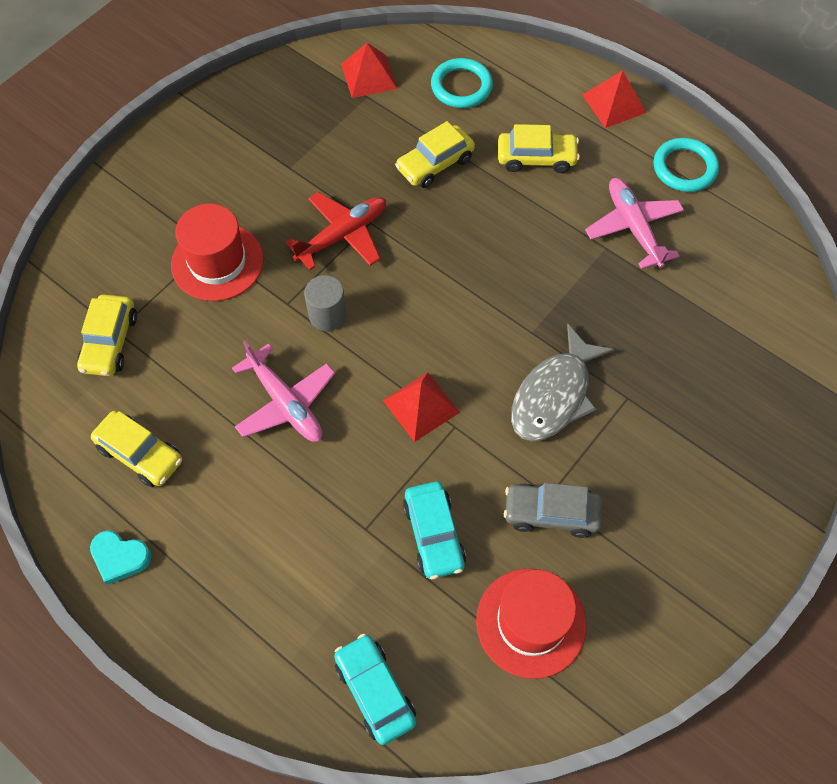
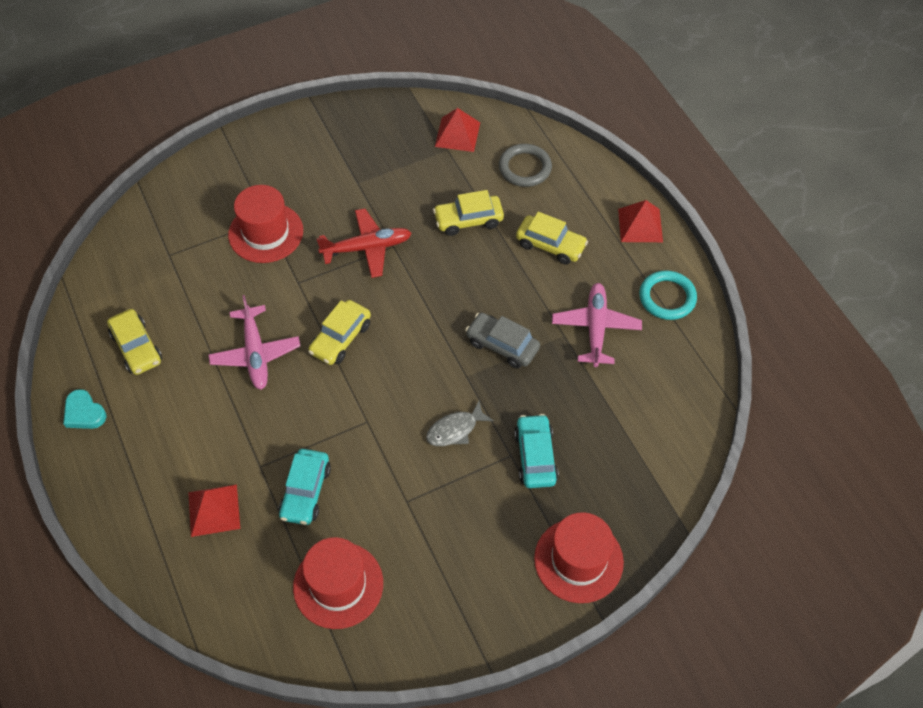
camera: 25 degrees right, 5 degrees down
(110, 342) = (160, 261): yellow car -> yellow car (341, 338)
(327, 315) = (322, 302): grey cylinder -> none
(375, 691) = (201, 581): turquoise car -> turquoise car (535, 456)
(421, 406) = (351, 396): red pyramid -> red pyramid (214, 510)
(461, 86) = (525, 168): turquoise ring -> grey ring
(551, 514) = (400, 515): grey car -> grey car (502, 345)
(554, 395) = (455, 430): grey fish -> grey fish, size x0.60
(761, 479) = (578, 560): none -> red hat

